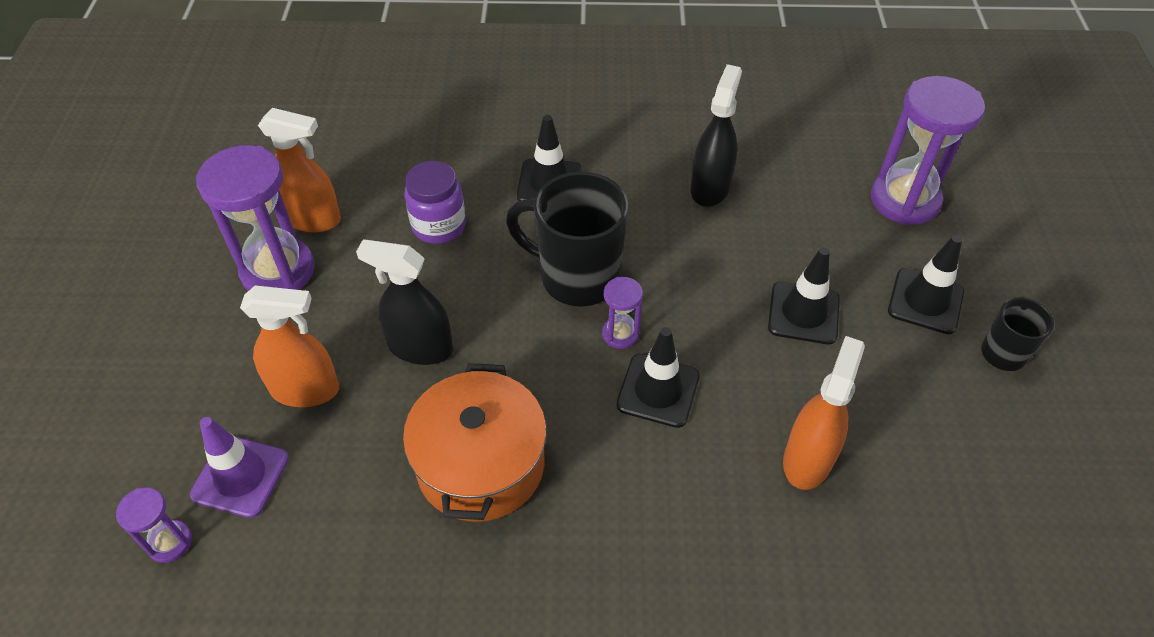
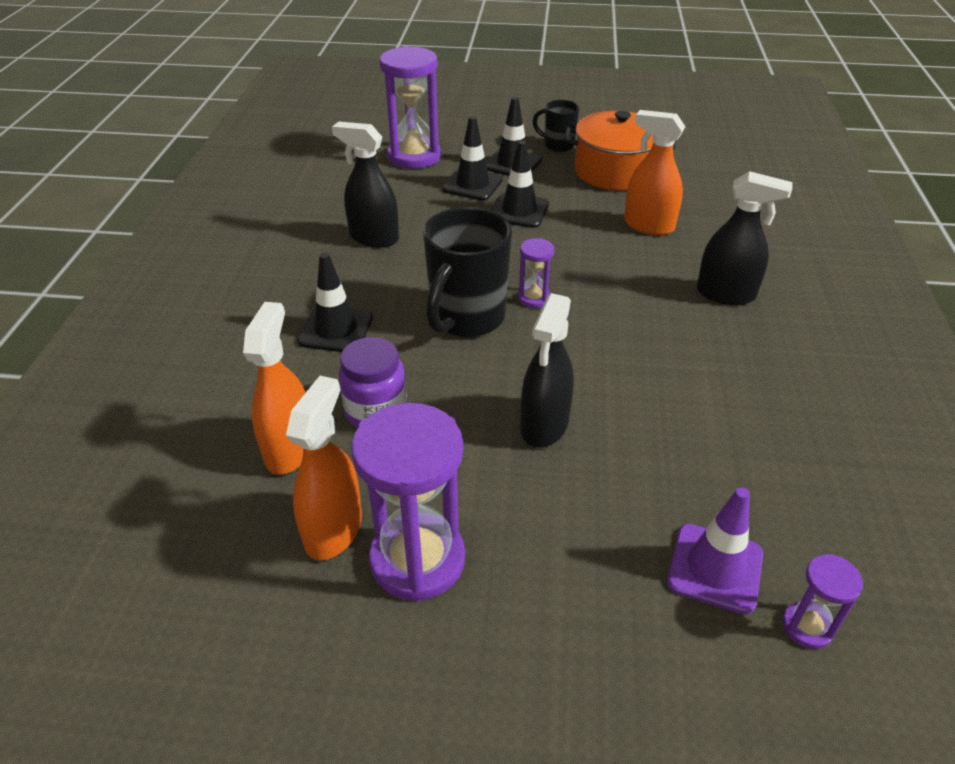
camera: 85 degrees left, 10 degrees down
(305, 390) = (599, 518): orange spray bottle -> orange spray bottle (289, 449)
(480, 465) = (675, 384): orange pot -> orange pot (615, 171)
(658, 390) = (592, 283): black traffic cone -> black traffic cone (472, 185)
(659, 540) = (726, 294): none -> black spray bottle

